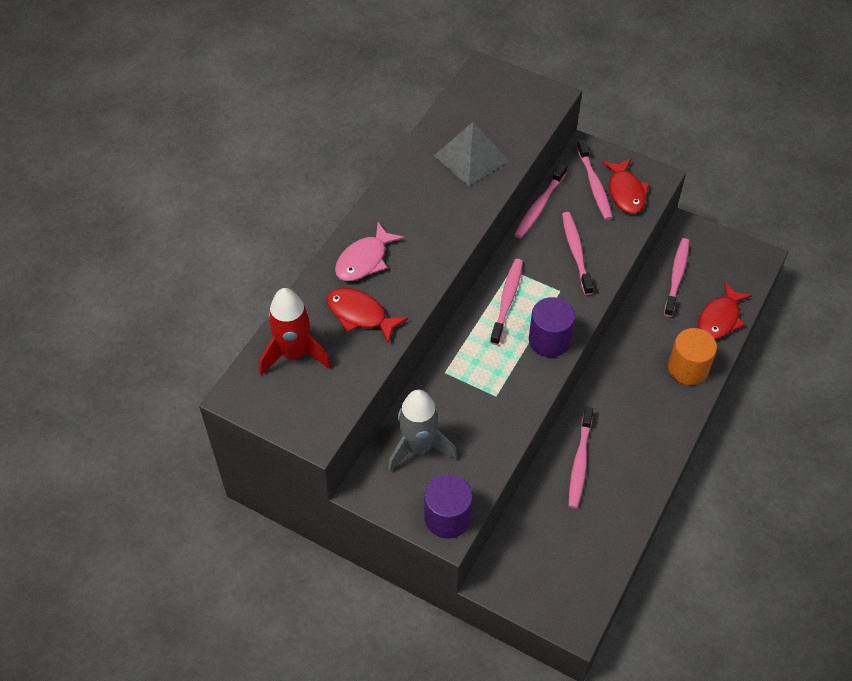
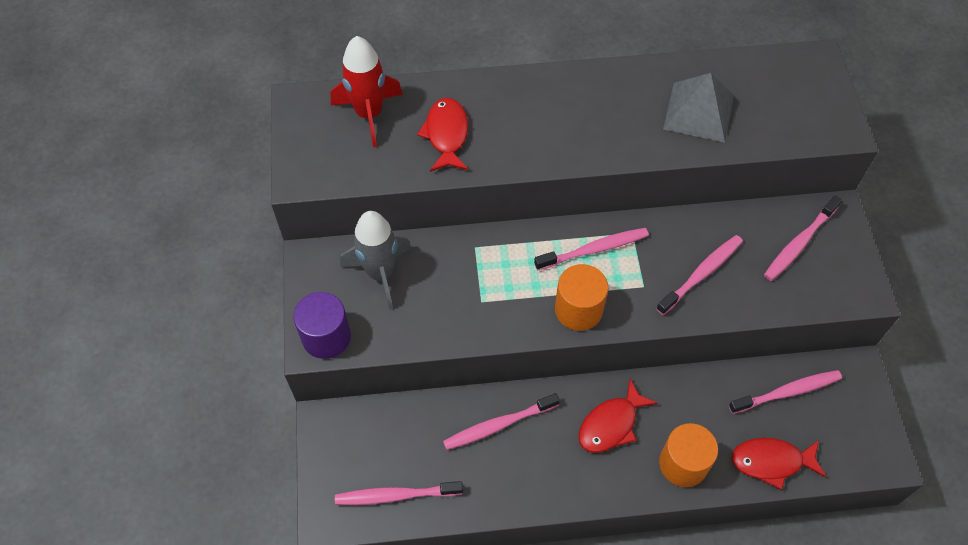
camera: 55 degrees right, 5 degrees up
(364, 260) = (508, 103): pink fish -> none
(539, 206) = (728, 212): pink toothbrush -> pink toothbrush (396, 495)
(549, 340) = (578, 309): purple cylinder -> orange cylinder
(626, 192) = (817, 275): red fish -> red fish (611, 424)

